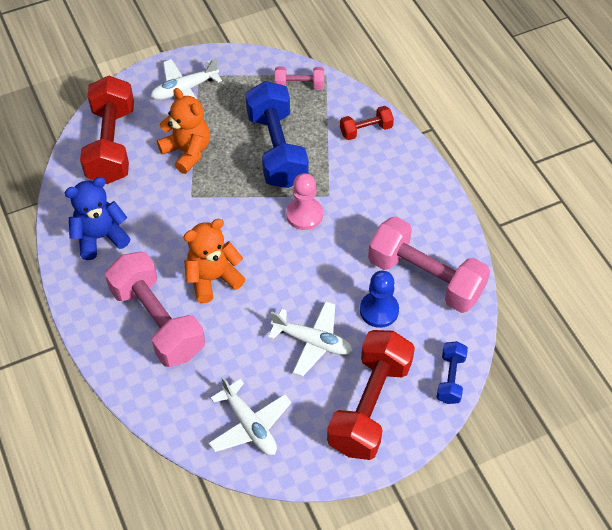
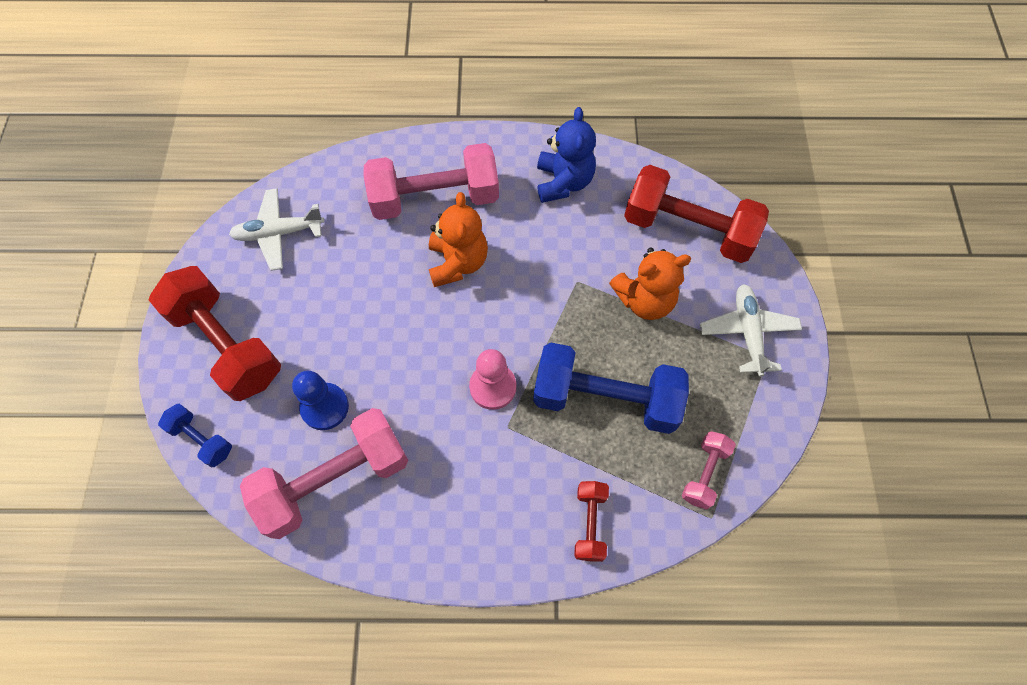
camera: 115 degrees right, 10 degrees up
(312, 342) = (329, 324): white plane -> none

